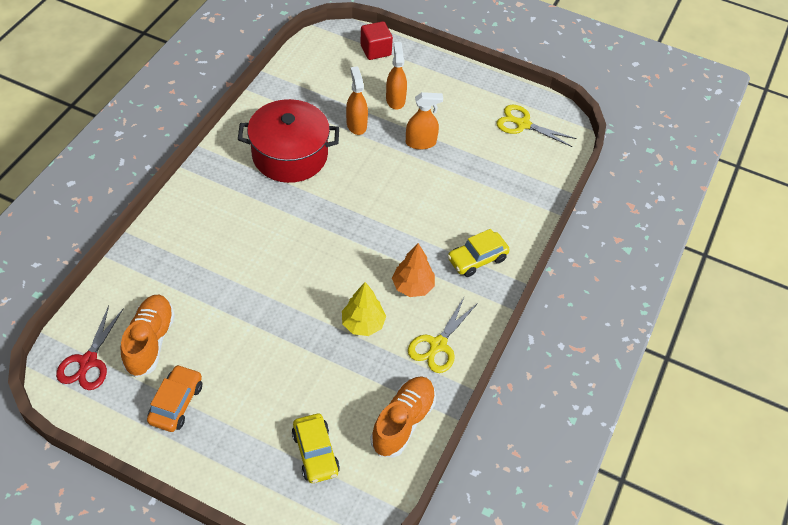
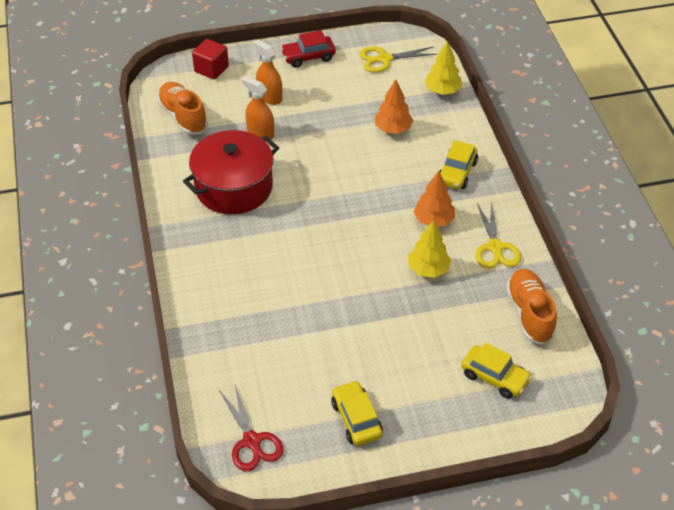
camera: 35 degrees left, 5 degrees down
(150, 342) = (284, 392): orange shoe -> orange shoe (183, 117)
(176, 403) = (356, 419): orange car -> yellow car
(421, 142) = (325, 116): orange spray bottle -> none
(462, 85) = (308, 57): none -> red car
(464, 188) = (393, 129): none -> orange tree
(543, 181) = (442, 90): none -> yellow tree

